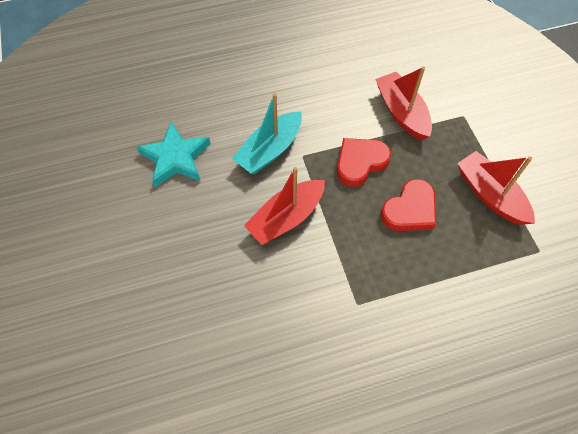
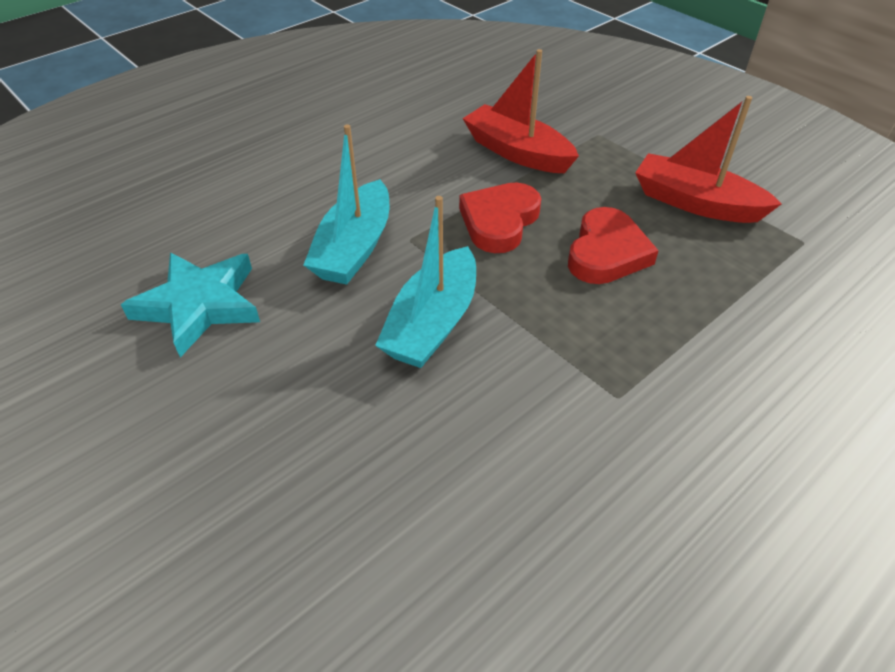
camera: 25 degrees left, 15 degrees down
(286, 218) = (433, 323): red boat -> turquoise boat

